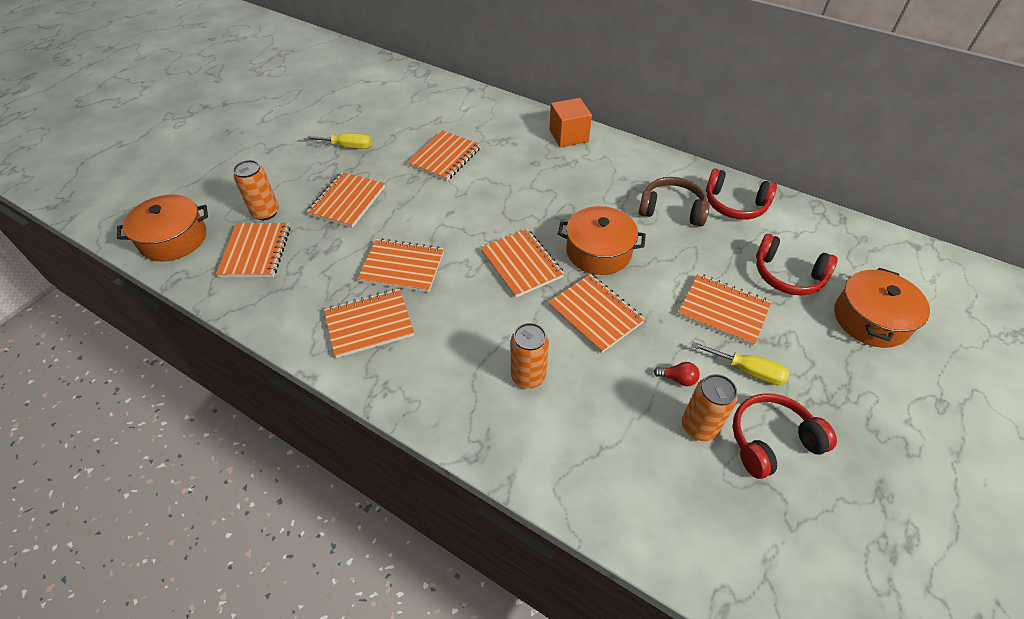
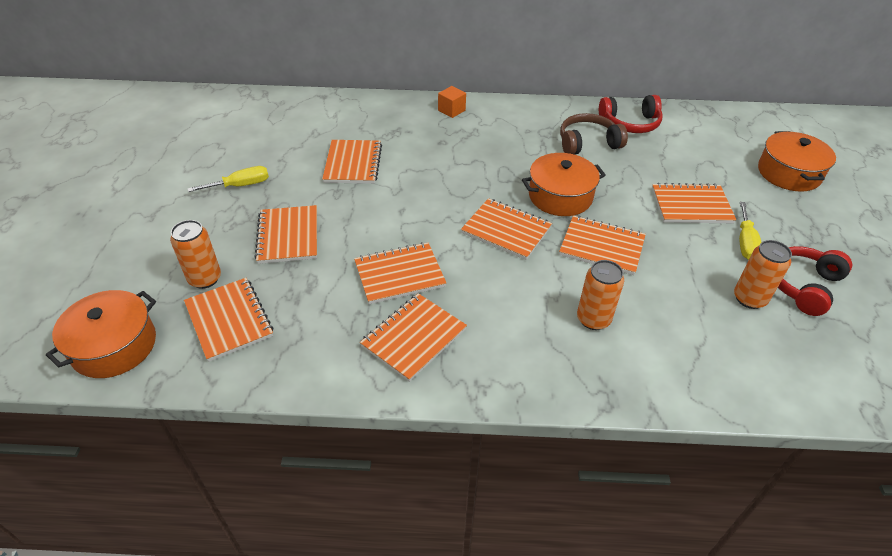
camera: 30 degrees left, 5 degrees down
(568, 136) = (451, 110): orange cube -> orange cube, size x0.63
(678, 379) = (704, 270): red light bulb -> none
(748, 371) = (745, 243): yellow screwdriver -> yellow screwdriver turned 105 degrees clockwise
(787, 275) = (711, 163): red headphones -> none

